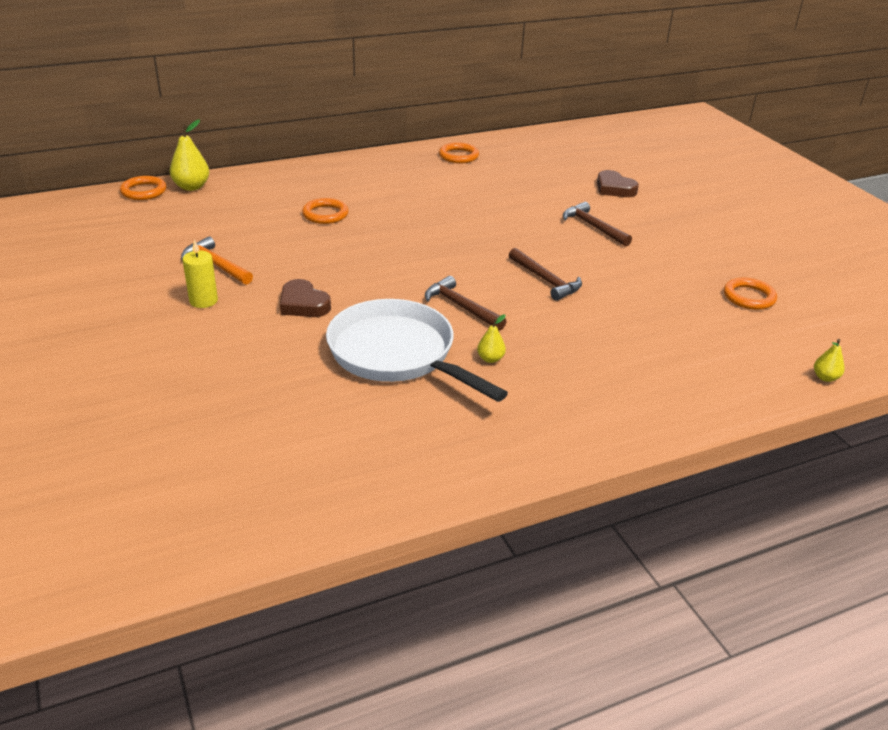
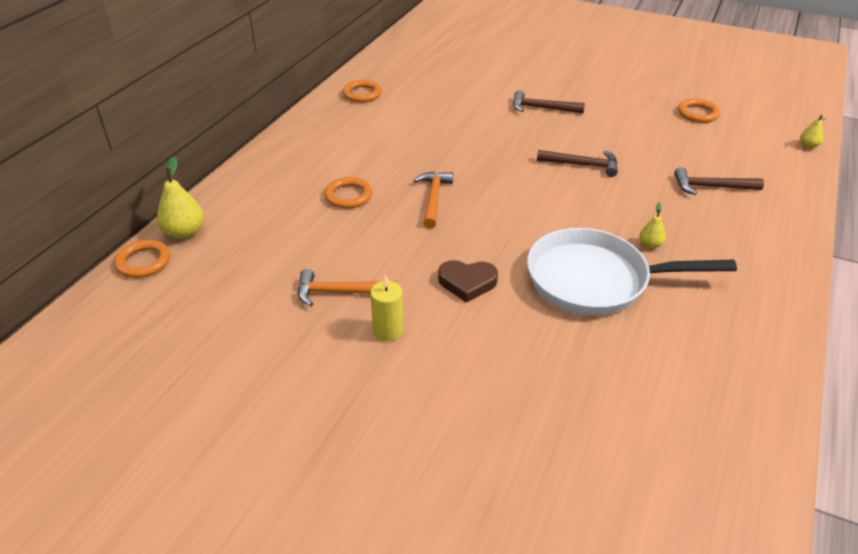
camera: 40 degrees left, 5 degrees up
(380, 244) = (433, 199): none -> orange hammer
(461, 307) = (569, 216): brown hammer -> brown hammer (711, 187)
(614, 188) = (506, 72): brown heart -> none

